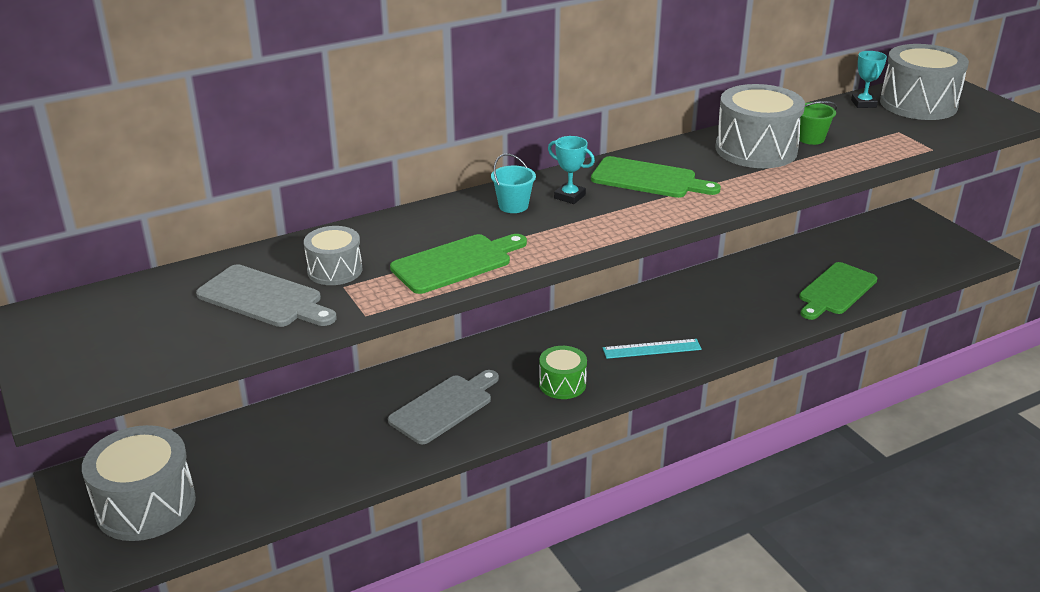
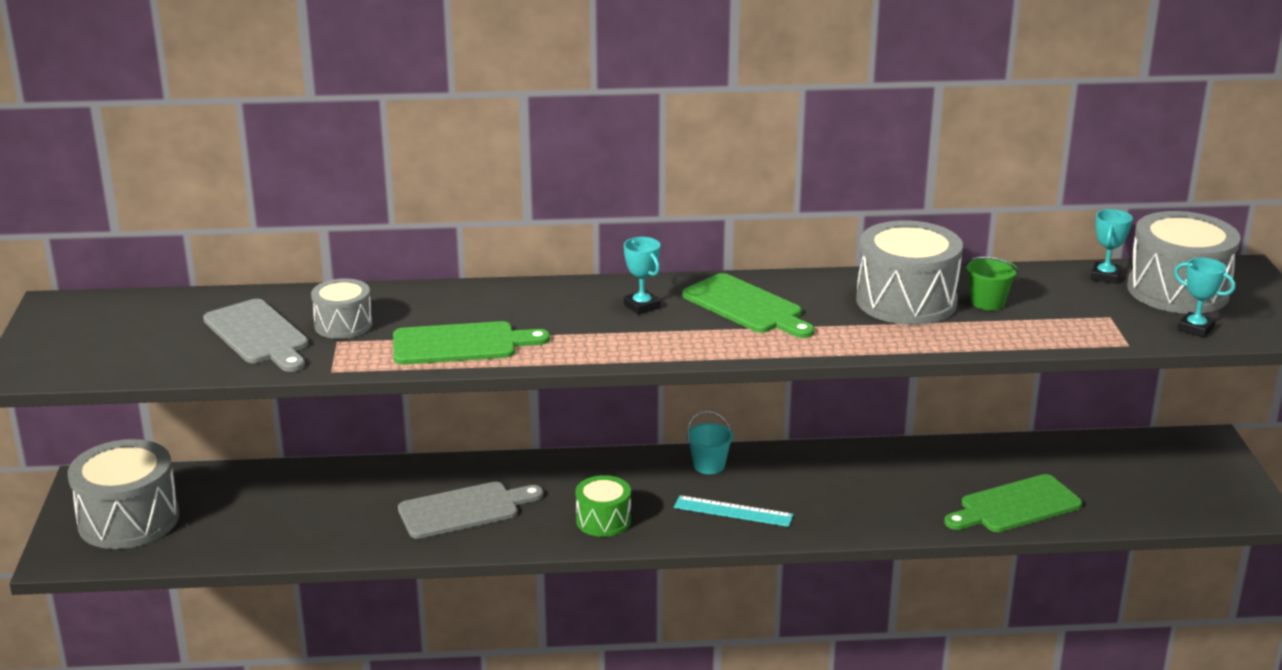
camera: 25 degrees right, 5 degrees down
(513, 206) = (574, 303): turquoise bucket -> turquoise bucket (709, 465)
(959, 128) = (1195, 328): none -> turquoise trophy

